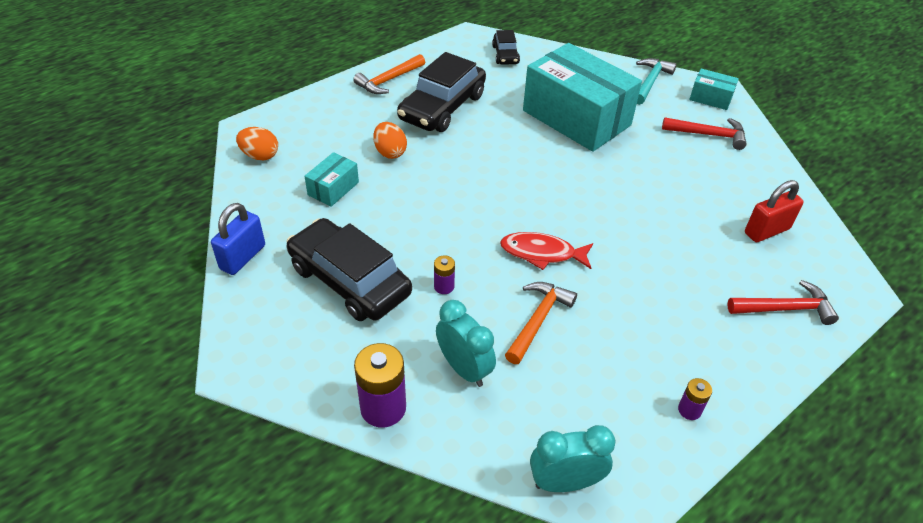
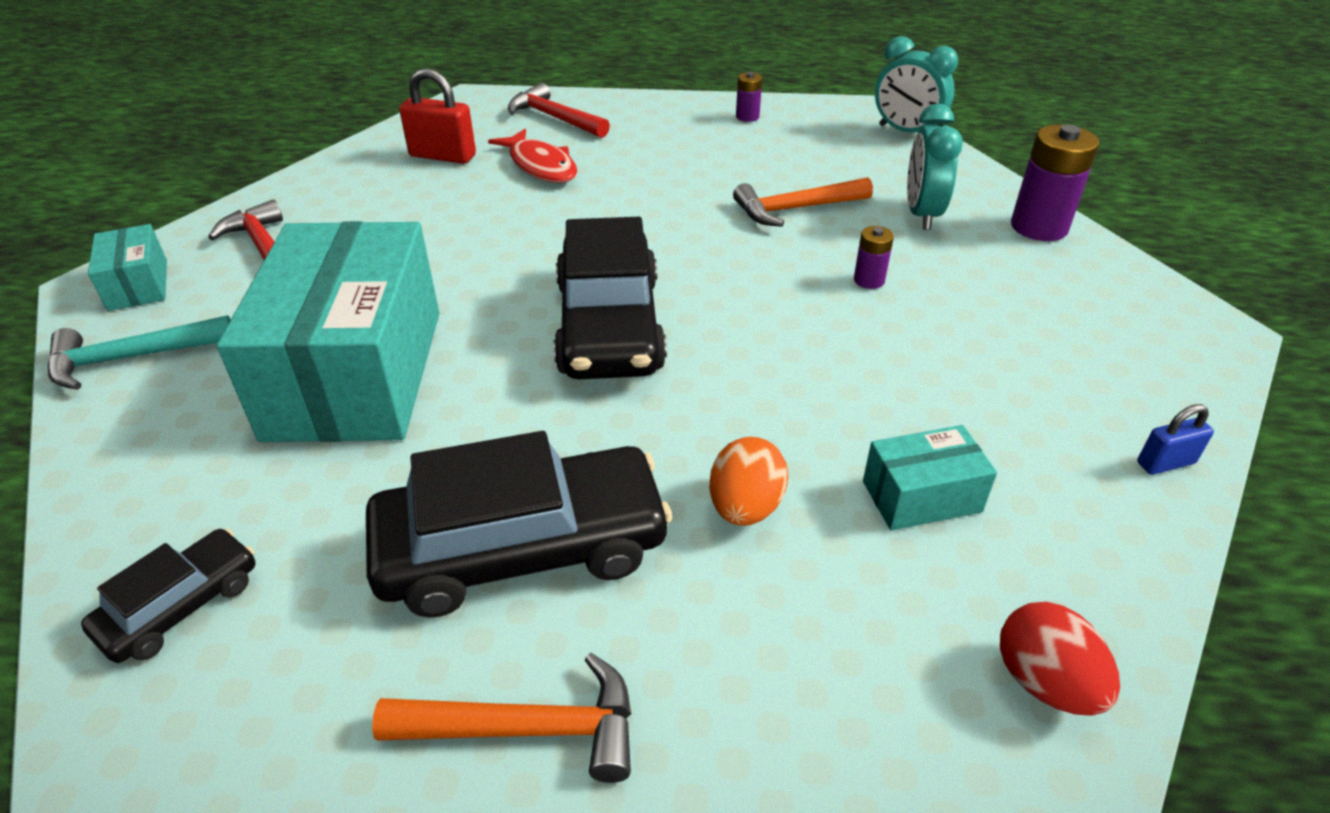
camera: 135 degrees left, 5 degrees down
(243, 257) = (1165, 463): blue padlock -> blue padlock, size x0.57
(260, 156) = (1044, 682): orange egg -> red egg
(349, 280) = (995, 345): black car -> black car (609, 325)
(542, 253) = (705, 251): red fish -> red fish (540, 166)

